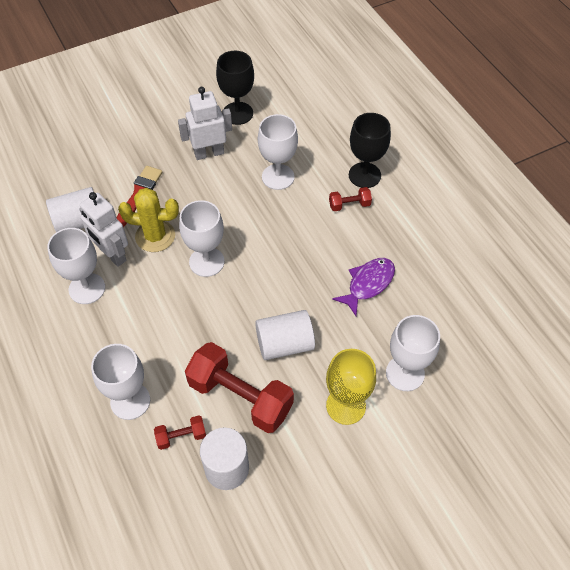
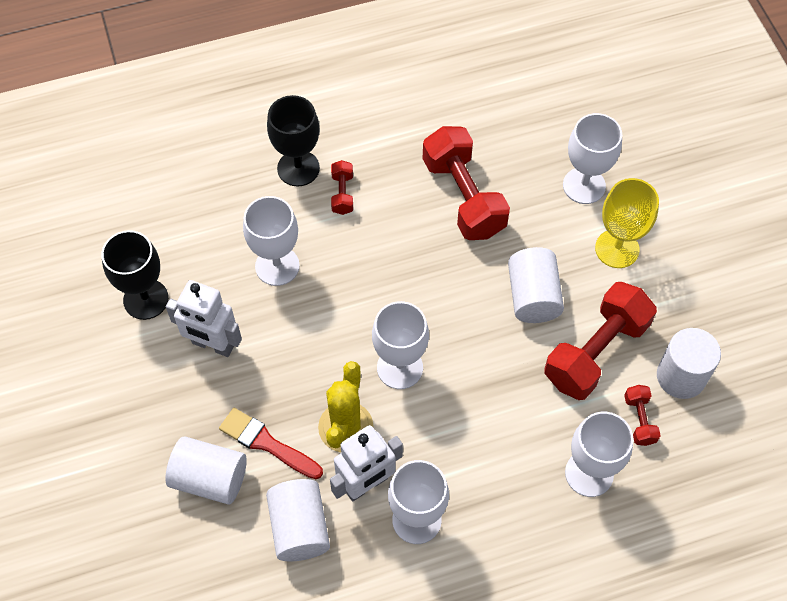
camera: 80 degrees left, 5 degrees up
(111, 169) = (210, 478): none -> white cylinder
(209, 153) = (212, 345): white robot -> white robot turned 60 degrees counterclockwise
(368, 284) = (463, 197): purple fish -> red dumbbell

